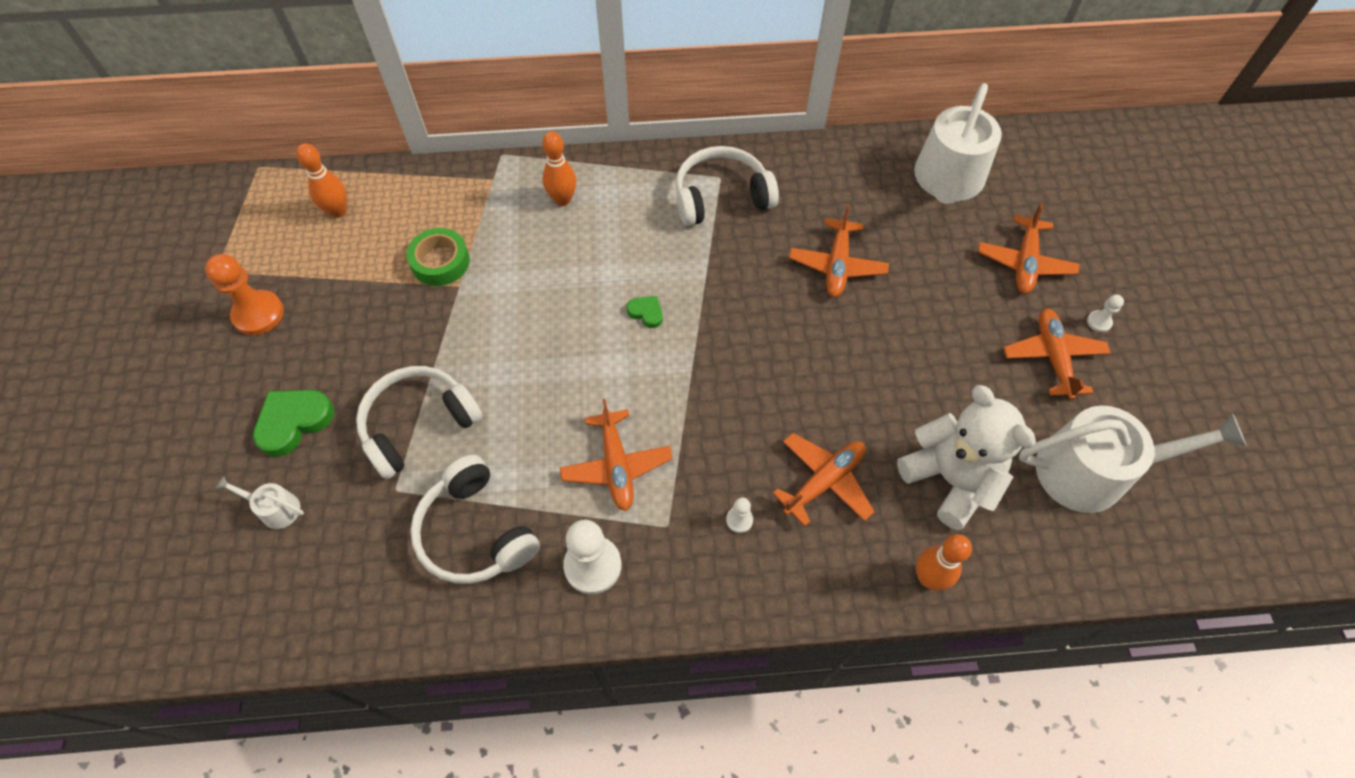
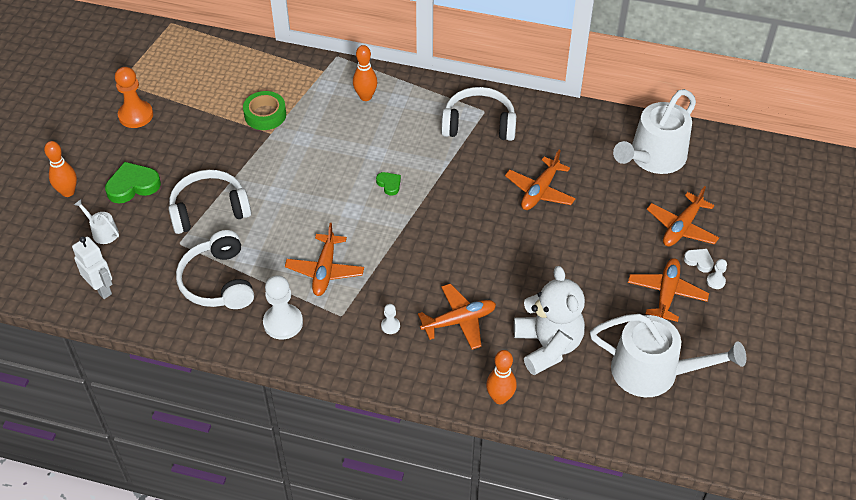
camera: 20 degrees right, 10 degrees down
(307, 602) = (101, 289): none -> white robot
(338, 211) = (211, 65): orange bowling pin -> orange bowling pin (68, 192)
(1066, 301) = (699, 261): none -> white heart

